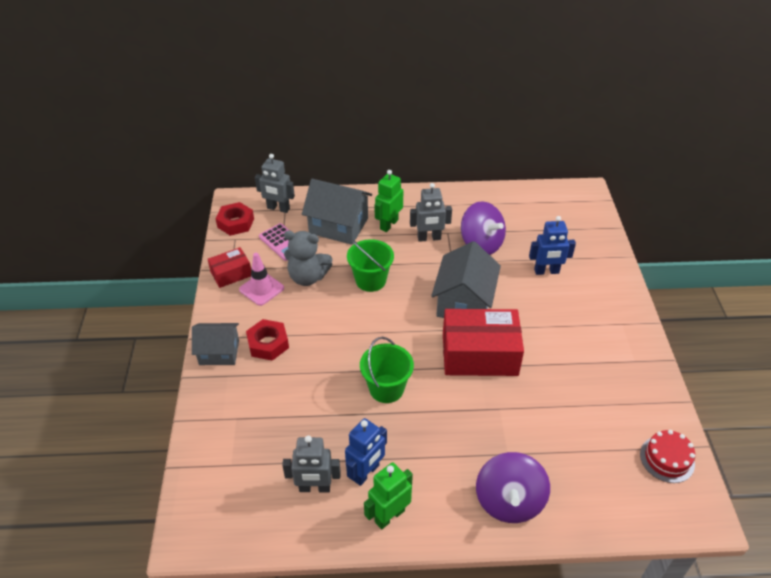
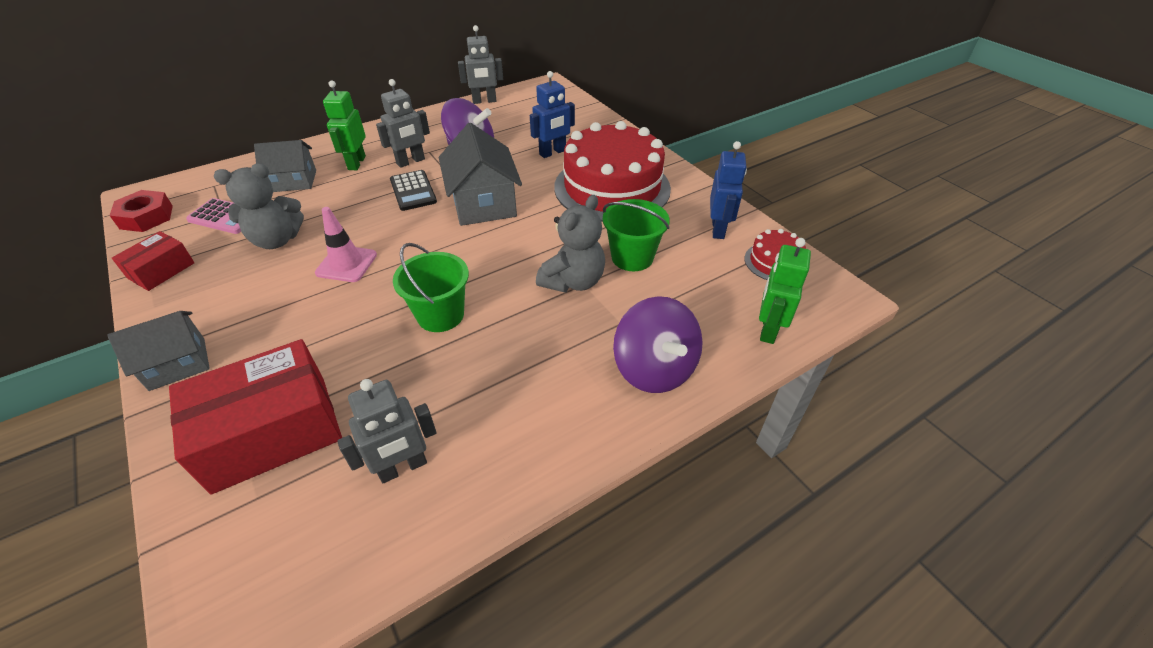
camera: 30 degrees left, 0 degrees up
(261, 289) = (215, 272): pink traffic cone -> pink traffic cone (346, 264)
(268, 344) = (251, 327): red nut -> none
(278, 208) = (203, 187): grey robot -> grey robot (484, 101)
(338, 226) = (294, 181): grey house -> grey house, size x0.65
(366, 473) = (465, 417): blue robot -> blue robot (718, 229)
(370, 280) = (362, 218): green bucket -> green bucket (632, 257)
(389, 516) = (524, 452): green robot -> green robot (768, 329)
(417, 269) = (413, 191): none -> black calculator
(479, 354) = (530, 243): red box -> red box (271, 432)
(493, 403) = (573, 281): none -> grey teddy bear
(575, 328) = (612, 187): none -> red cake

